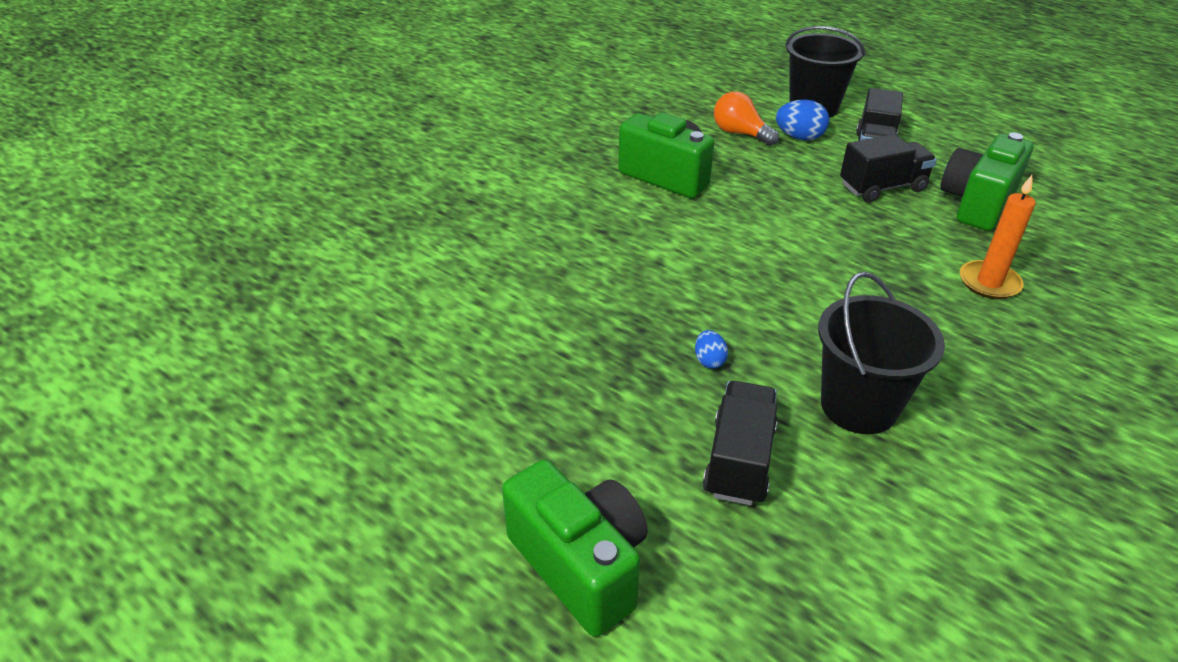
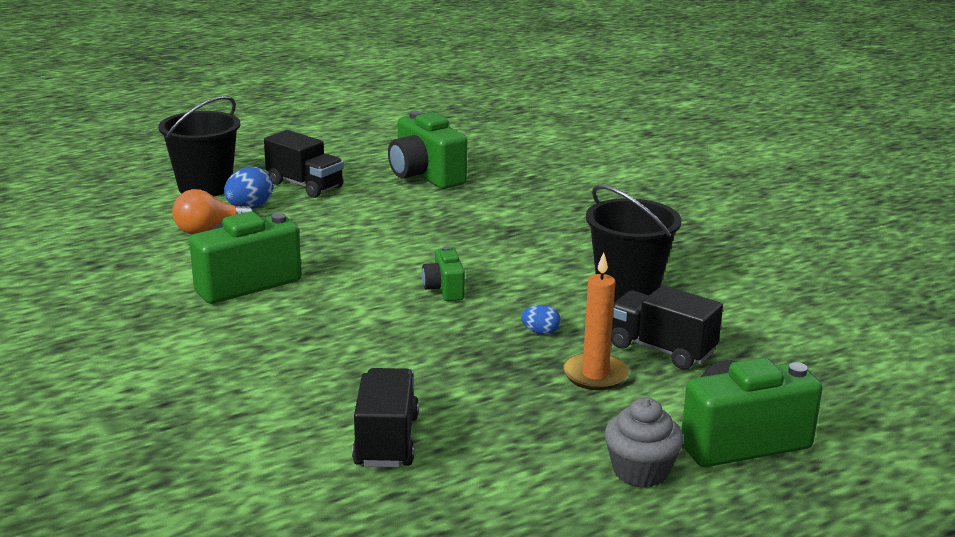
camera: 70 degrees left, 15 degrees down
(486, 489) = (640, 471): none -> grey cupcake
(745, 279) = (444, 289): none -> green camera
(882, 187) = (367, 200): black truck -> black truck (386, 441)
(989, 283) = (524, 204): orange candle -> orange candle (595, 375)

